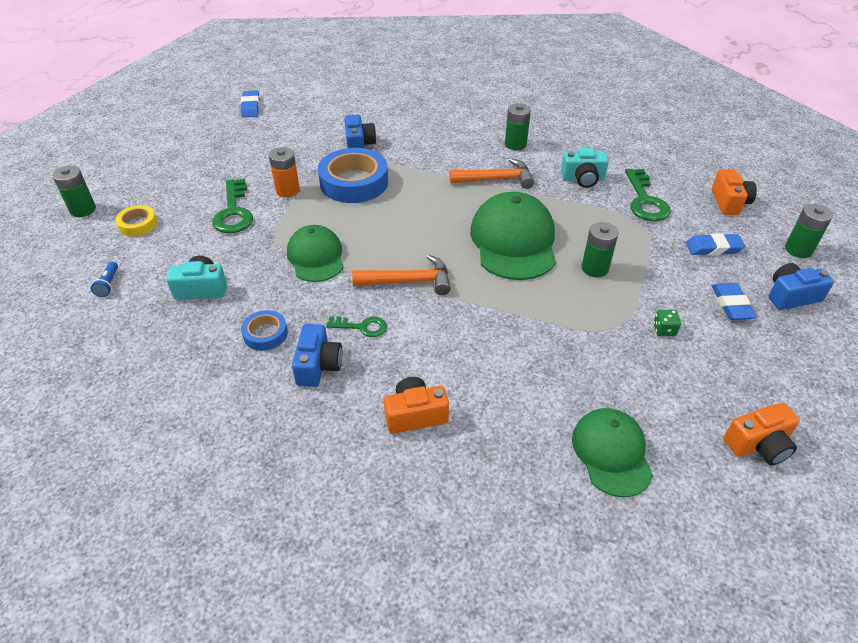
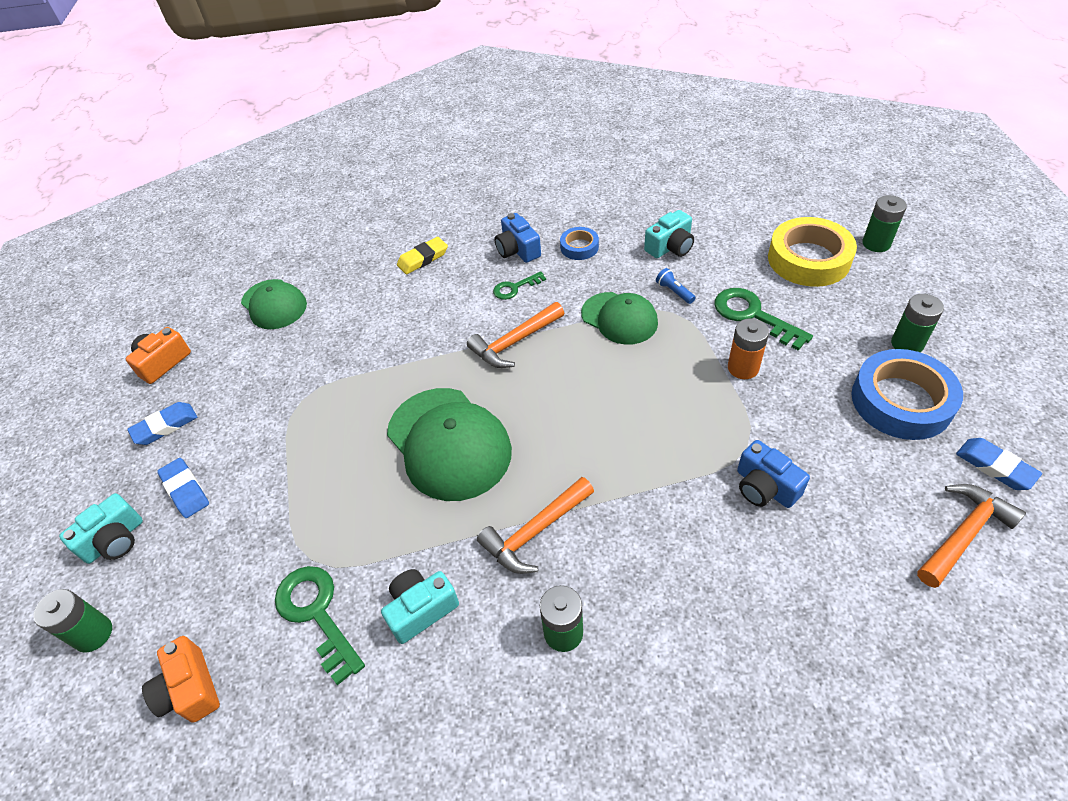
camera: 150 degrees right, 5 degrees up
(108, 284) = (740, 214): blue flashlight -> blue flashlight (674, 292)
(138, 224) = (808, 259): yellow tape -> yellow tape, size x1.97
(303, 99) = (964, 533): none -> orange hammer
(354, 182) = (692, 420): blue tape -> blue tape (901, 401)
(415, 415) = (423, 258): orange camera -> yellow eraser
(595, 268) = (344, 456): green battery -> green battery (907, 344)
(664, 330) = (253, 422): green dice -> none
(713, 248) = (210, 570): blue eraser -> blue eraser (165, 426)
(791, 296) = (115, 540): blue camera -> turquoise camera

